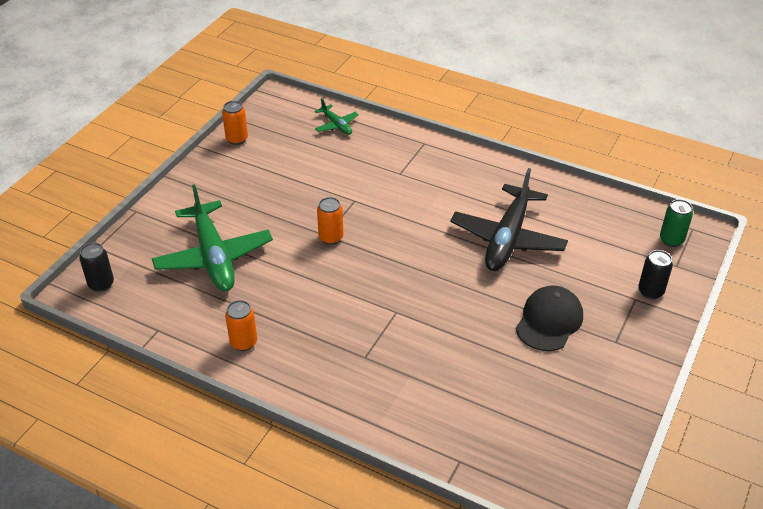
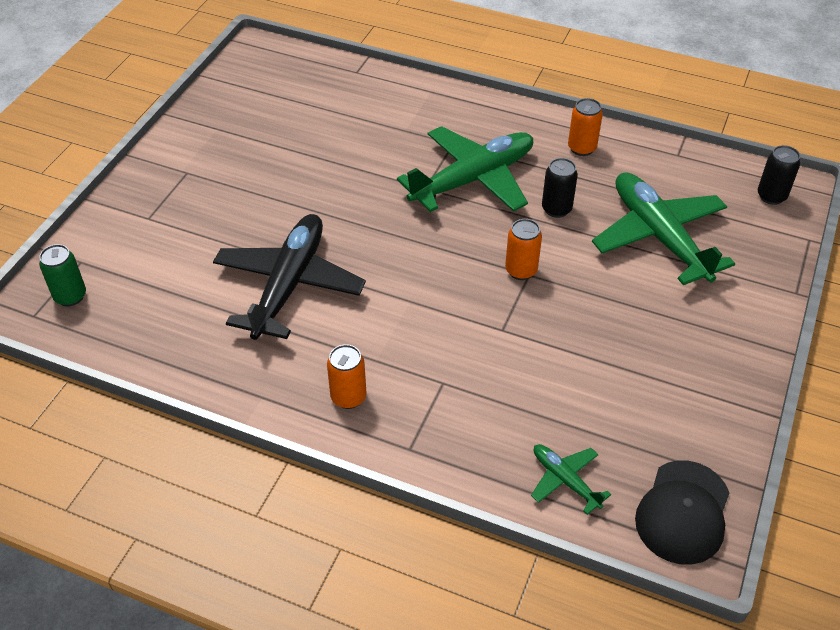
camera: 175 degrees right, 5 degrees up
(237, 139) = (721, 434): orange can -> orange can (348, 397)
(352, 317) = (473, 179): none -> green plane
(549, 321) = (254, 188): black cap -> black cap (683, 512)
(650, 291) = (126, 227): black can -> black can (556, 209)

